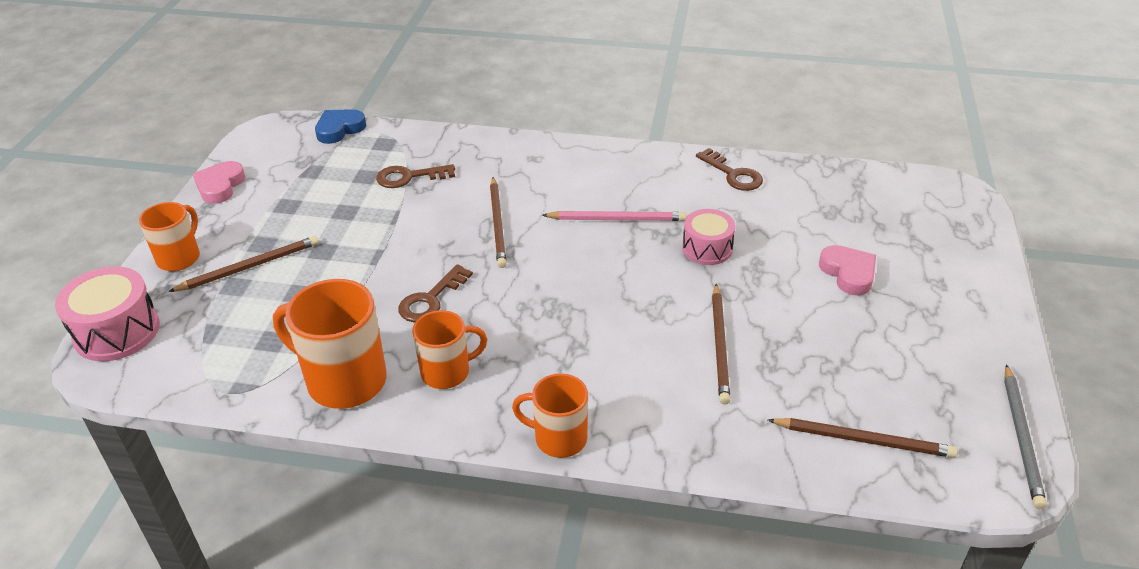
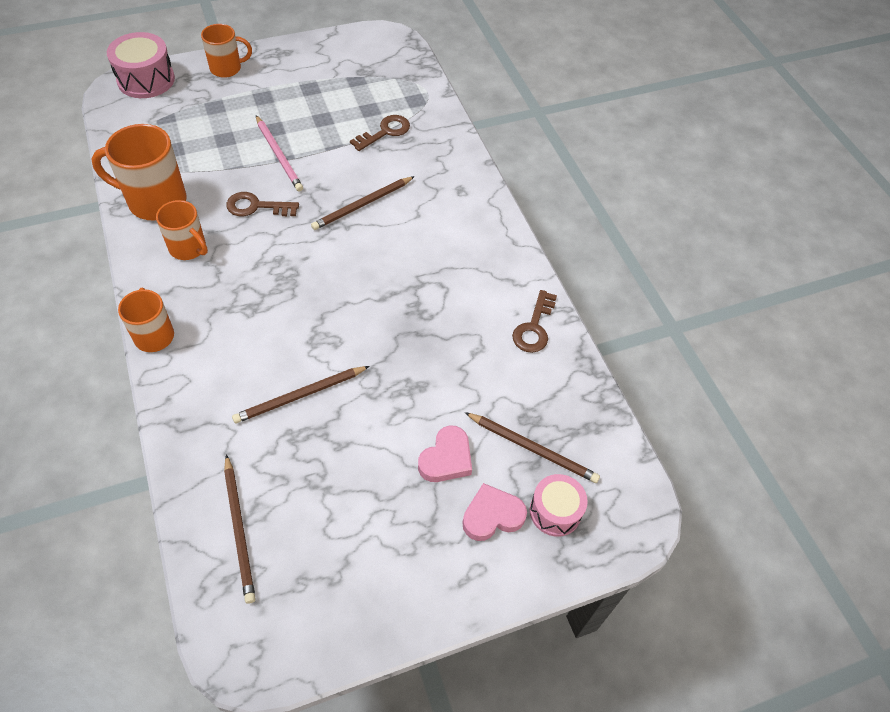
camera: 55 degrees right, 15 degrees up
(220, 186) = (309, 47): pink heart -> pink heart (492, 515)
(249, 267) = (237, 103): brown pencil -> brown pencil (533, 449)
(339, 129) = (415, 69): blue heart -> none
(344, 381) = (155, 201): orange mug -> orange mug turned 75 degrees counterclockwise
(409, 177) = (385, 132): brown key -> brown key turned 90 degrees clockwise
(617, 219) = (416, 272): pink pencil -> pink pencil (279, 155)
(707, 248) = (416, 345): pink drum -> pink drum (555, 511)
(1021, 438) = (298, 653): grey pencil -> none

